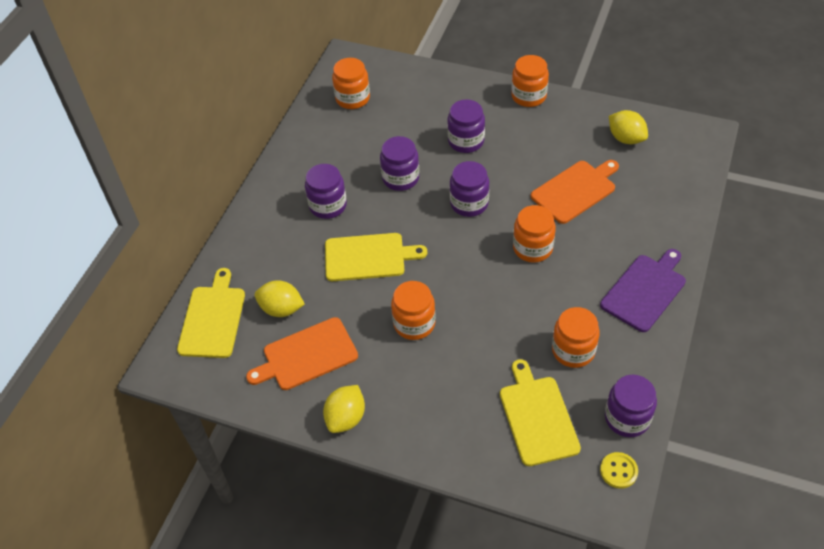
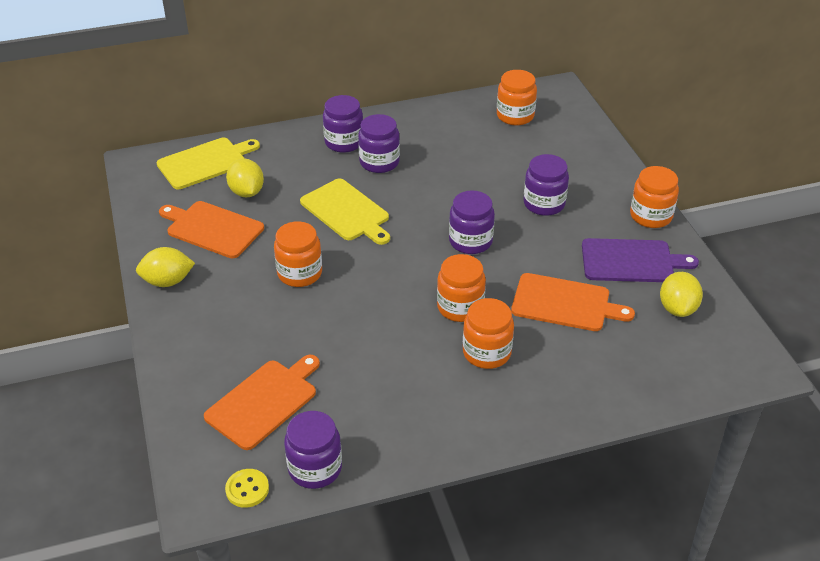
camera: 50 degrees right, 10 degrees down
(400, 178) = (454, 187): purple jar -> purple jar (344, 142)
(538, 417) = (264, 402): yellow cutting board -> orange cutting board
(573, 350) = (363, 392): orange jar -> orange jar (486, 352)
(645, 291) = (487, 413): purple cutting board -> purple cutting board (631, 261)

